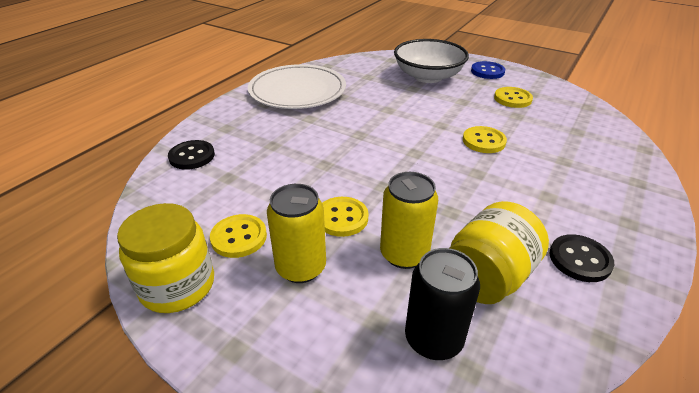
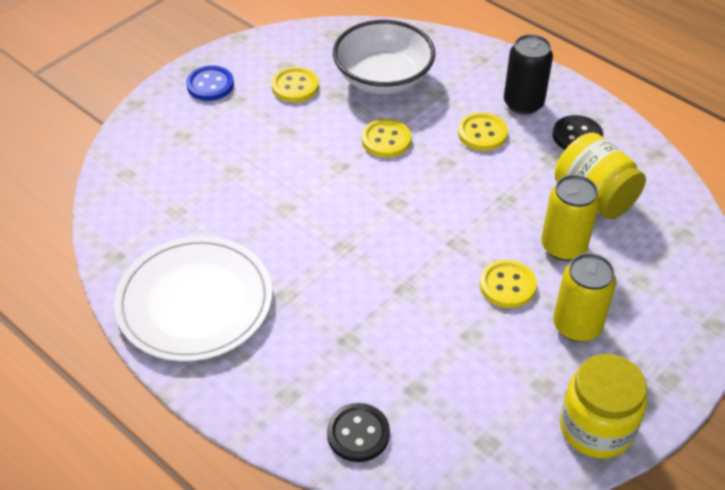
camera: 80 degrees left, 10 degrees up
(239, 237) = (529, 376): yellow button -> yellow button (482, 133)
(428, 76) = (202, 147): white bowl -> white bowl (383, 79)
(433, 339) = (657, 247): black can -> black can (523, 103)

